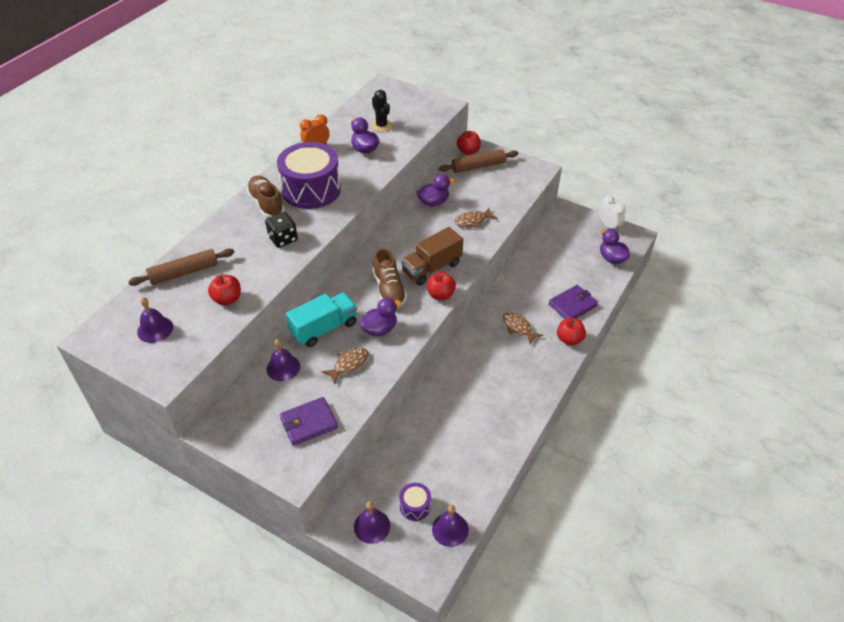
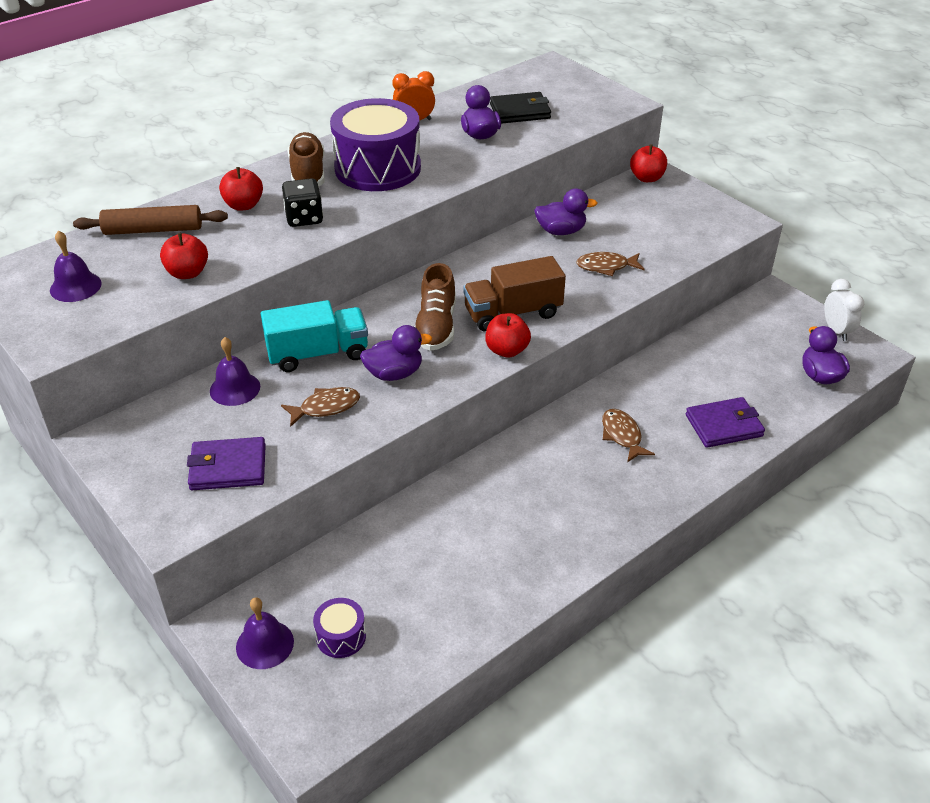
camera: 20 degrees right, 5 degrees down
(381, 126) = (520, 111): black cactus -> black wallet
(450, 529) = (375, 685): purple bell -> none
(478, 166) = (652, 199): brown rolling pin -> none
(569, 339) = (695, 472): red apple -> red apple (243, 205)

